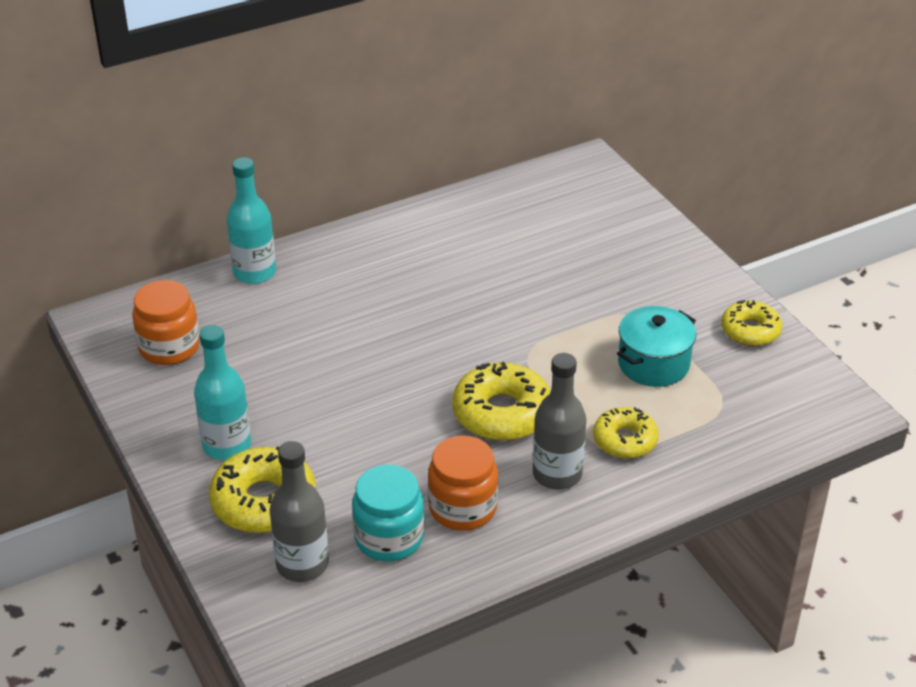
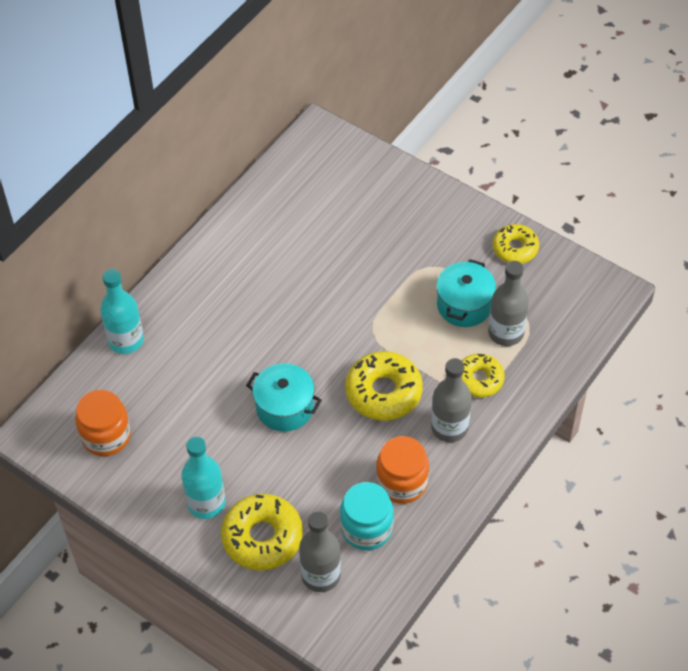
camera: 25 degrees left, 15 degrees up
(379, 389) = (285, 408): none -> turquoise pot
(687, 406) = (506, 332): none -> grey bottle

